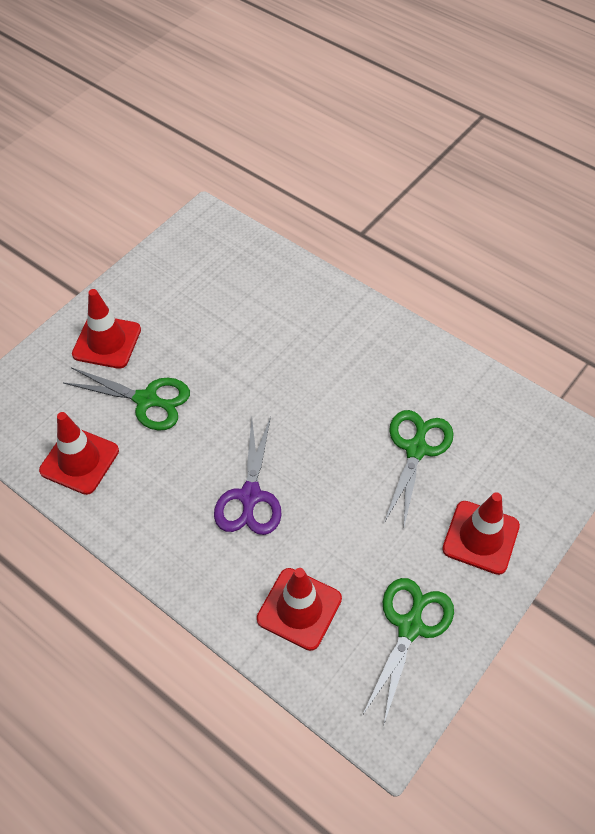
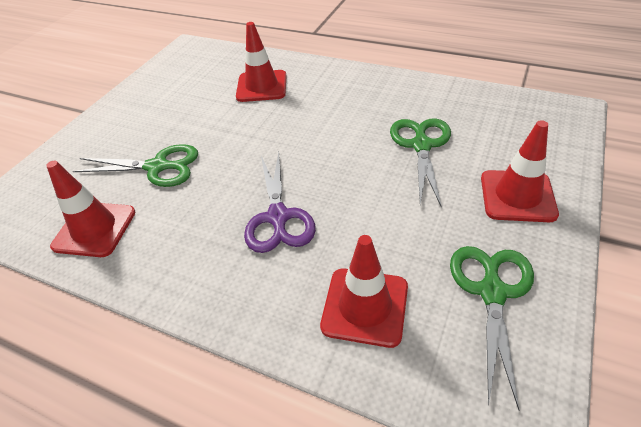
camera: 10 degrees left, 10 degrees down
(107, 342) = (113, 135): red traffic cone -> red traffic cone (261, 86)

